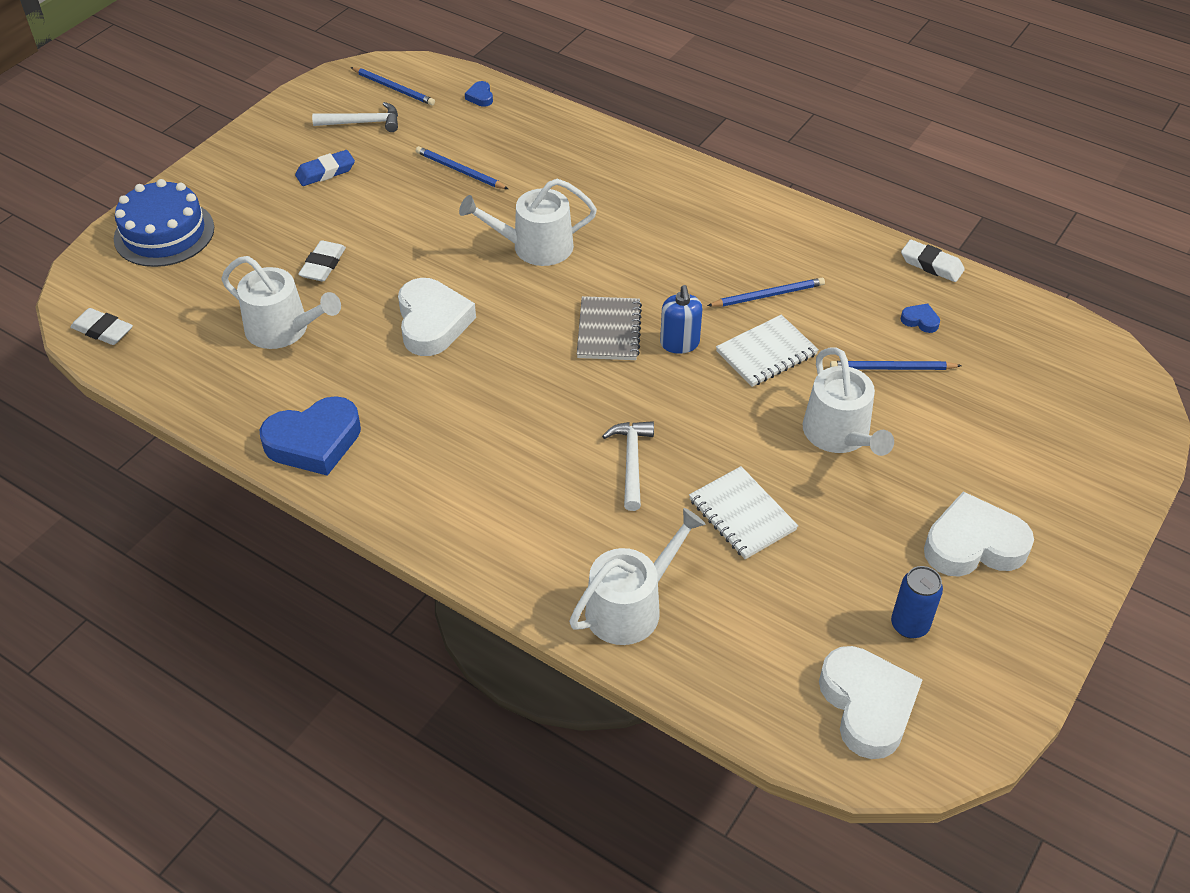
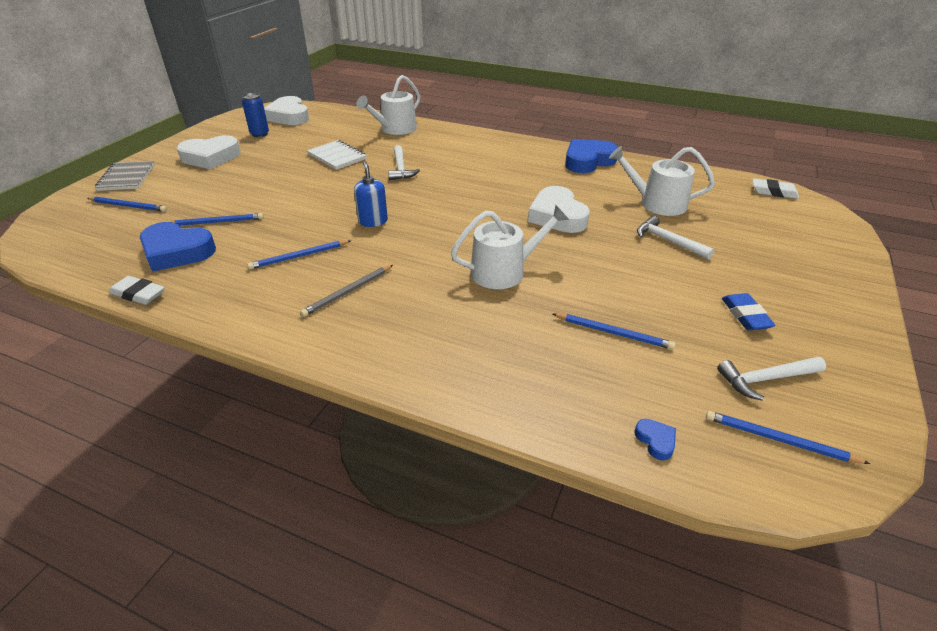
camera: 170 degrees right, 10 degrees down
(164, 233) = (818, 249): blue cake -> none
(323, 265) = (668, 241): white eraser -> white hammer
(325, 172) = (745, 315): blue eraser -> blue eraser turned 60 degrees counterclockwise
(609, 331) = (426, 223): grey notebook -> grey notebook (126, 178)
(707, 241) = (348, 292): none -> grey pencil
(766, 353) = (308, 222): white notebook -> none
(840, 435) = (269, 189): white watering can -> none
(920, 320) = (177, 252): blue heart -> blue heart, size x2.36
(1037, 419) = (128, 206): none -> blue pencil

